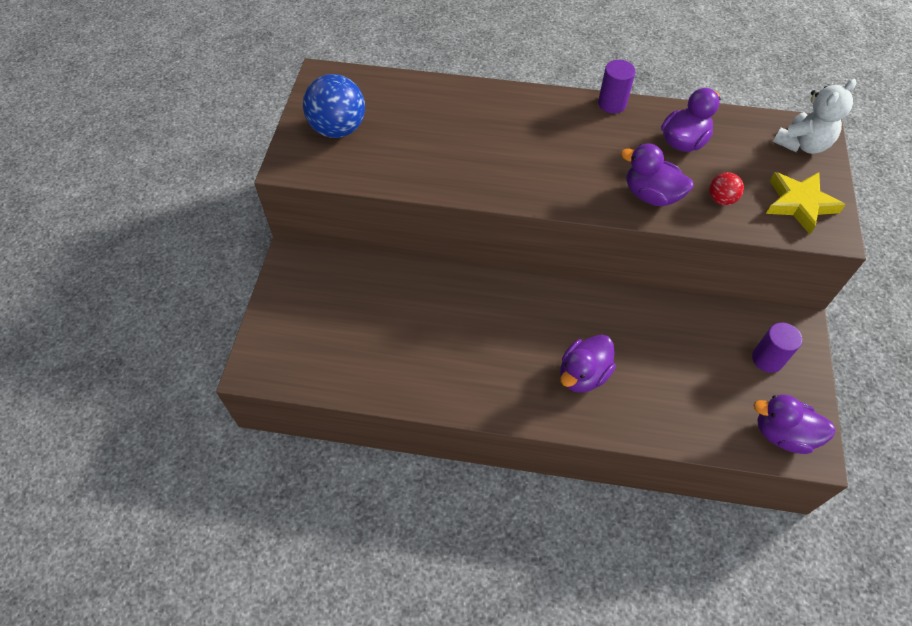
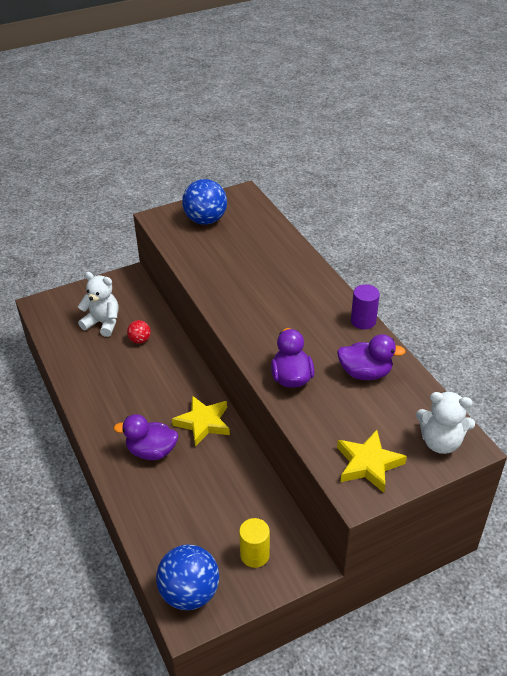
camera: 55 degrees right, 15 degrees down
(347, 322) = (103, 323): none -> white teddy bear
(576, 311) = (203, 423): none -> yellow star
(721, 199) = (325, 416): red ball -> red ball (140, 340)
(767, 359) = (254, 555): purple cylinder -> yellow cylinder
(783, 434) = (189, 593): purple duck -> blue ball

